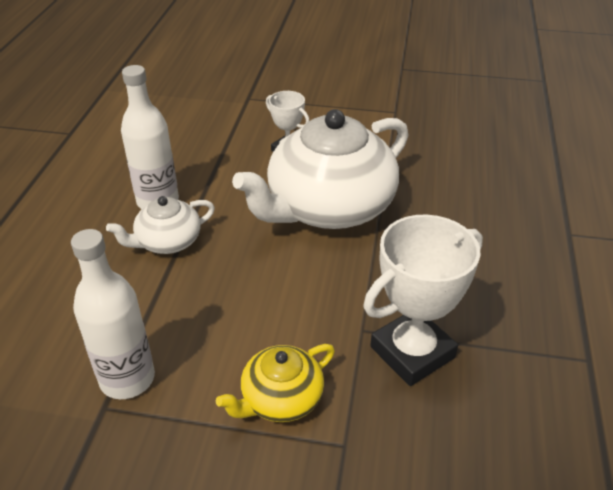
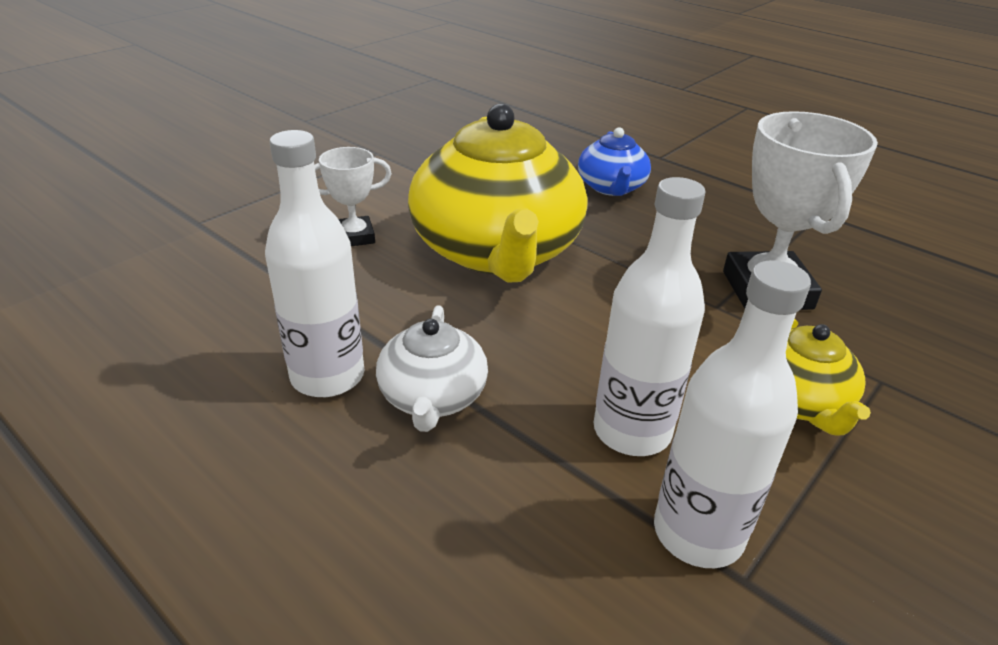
camera: 60 degrees left, 5 degrees down
(193, 327) = (632, 431): none -> white bottle
(328, 207) = (497, 251): white teapot -> yellow teapot
(478, 225) = (611, 187): none -> blue teapot

